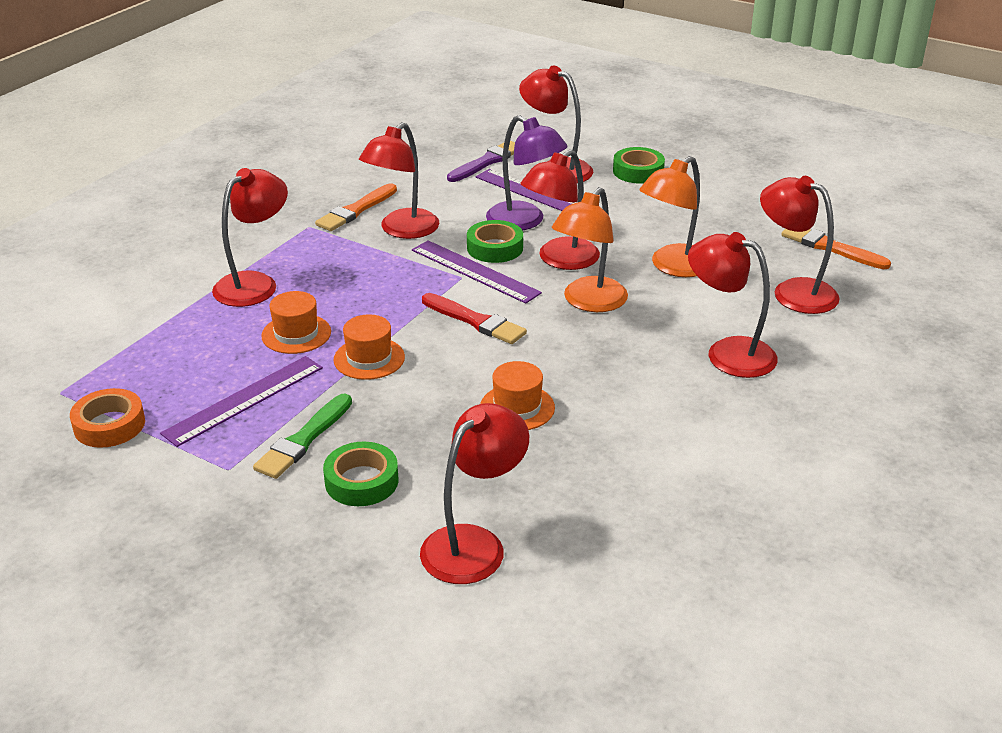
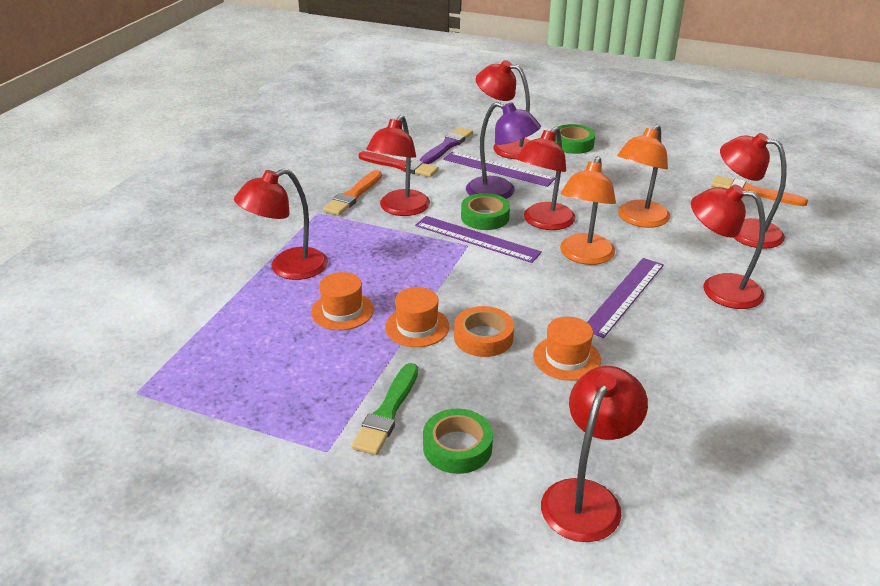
camera: 10 degrees left, 0 degrees up
(109, 425) = (196, 420): orange tape -> orange tape (483, 337)
(244, 400) = (317, 379): purple ruler -> purple ruler (624, 296)
(255, 283) = (288, 268): red lamp -> red lamp turned 150 degrees counterclockwise
(475, 321) = (496, 283): red brush -> red brush (400, 166)

